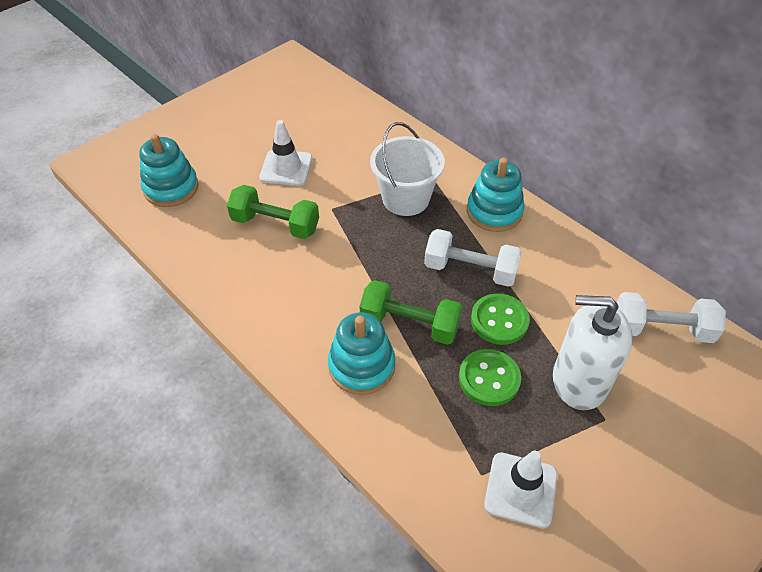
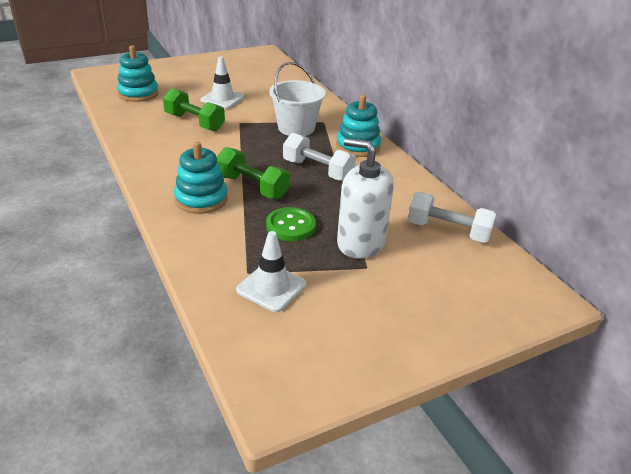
camera: 15 degrees right, 15 degrees down
(499, 320) = (321, 199): green button -> none

